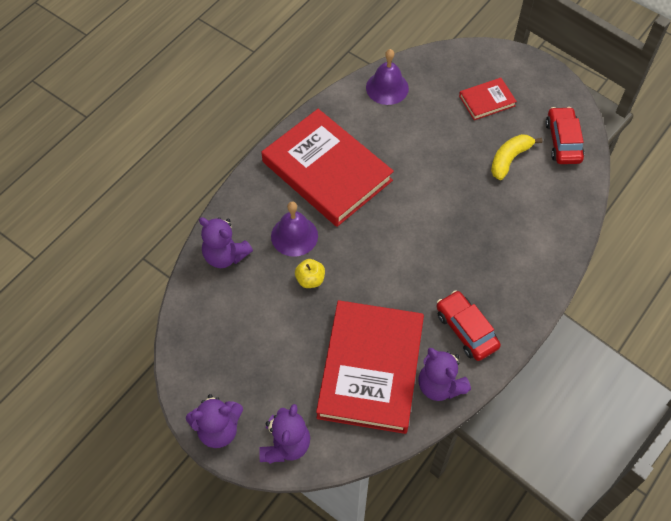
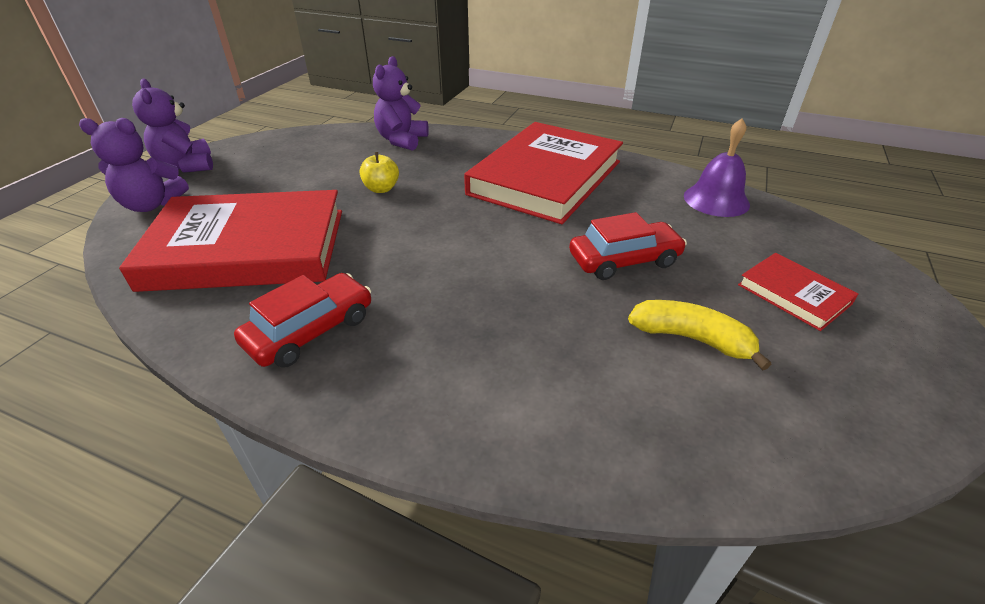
camera: 75 degrees right, 20 degrees down
(294, 236) = (441, 171): purple bell -> none
(440, 385) = (208, 315): purple teddy bear -> none
(563, 141) = (804, 417): red car -> red car (624, 260)

